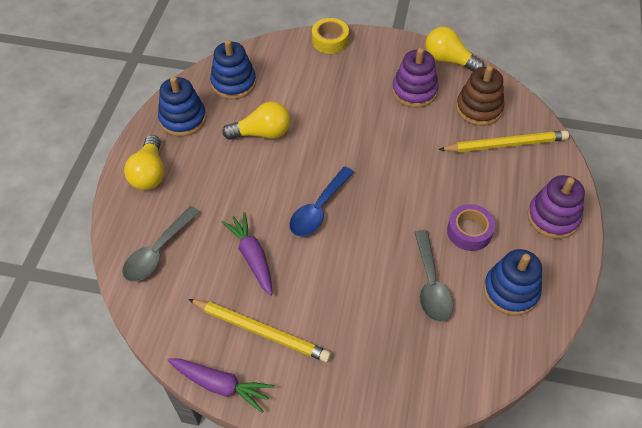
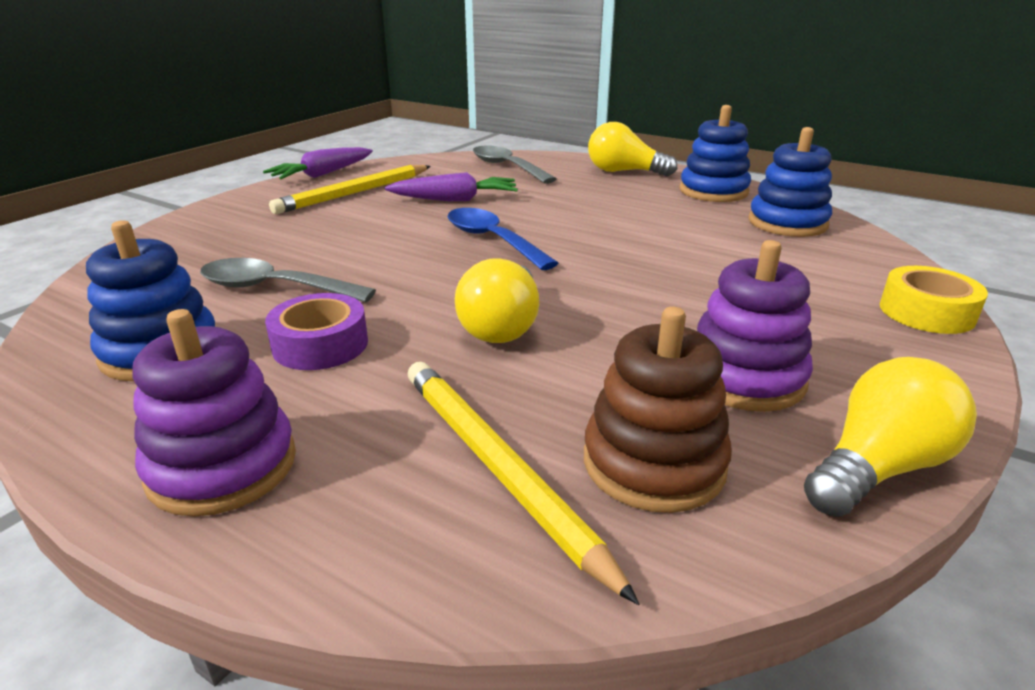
camera: 110 degrees right, 25 degrees down
(262, 133) = (666, 227): yellow light bulb -> yellow light bulb (502, 326)
(505, 144) = (498, 468): yellow pencil -> yellow pencil turned 135 degrees clockwise

